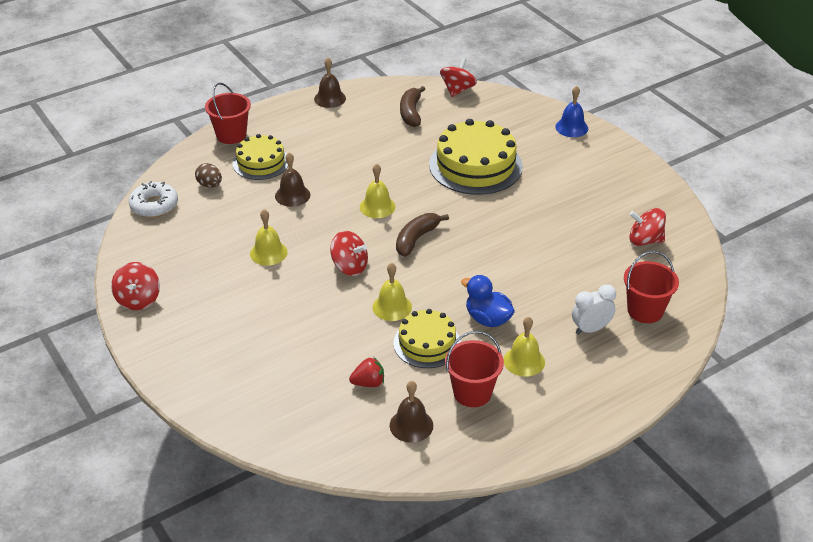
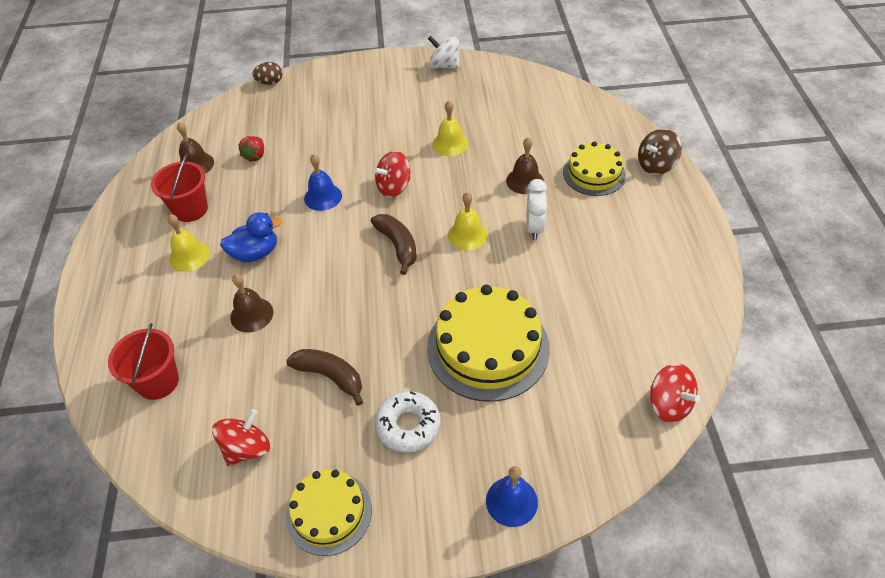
camera: 120 degrees right, 10 degrees up
(138, 299) = (444, 66): red spinning top -> white spinning top
(154, 205) = (562, 94): white donut -> white donut (408, 426)
(210, 185) = (574, 132): brown egg -> brown egg (270, 82)
(231, 135) = (656, 165): red bucket -> brown spinning top
(330, 98) = (699, 263): brown bell -> brown bell (251, 314)
(392, 307) = (323, 197): yellow bell -> blue bell
(411, 113) = (633, 330): brown banana -> brown banana (330, 376)
(427, 343) = (264, 203): yellow cake -> yellow cake (329, 512)
(590, 329) = (178, 322): white clock -> white clock (534, 228)

